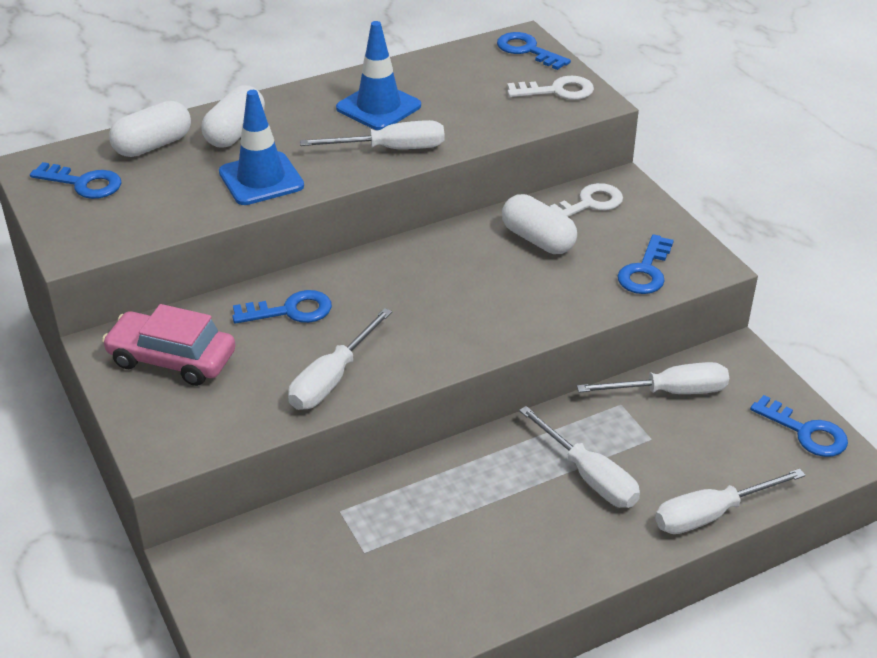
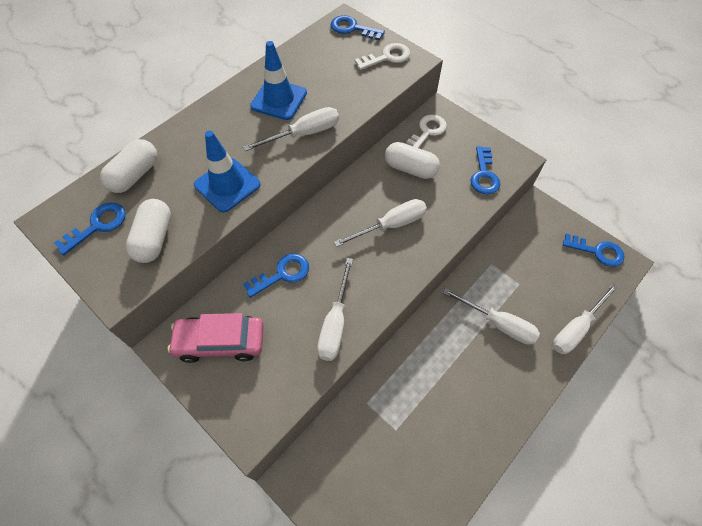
camera: 20 degrees left, 20 degrees up
(83, 183) = (98, 226): blue key -> blue key turned 45 degrees counterclockwise
(235, 132) = (190, 148): white capsule -> white capsule (154, 238)
(670, 392) = (514, 246): white screwdriver -> white screwdriver (391, 225)

